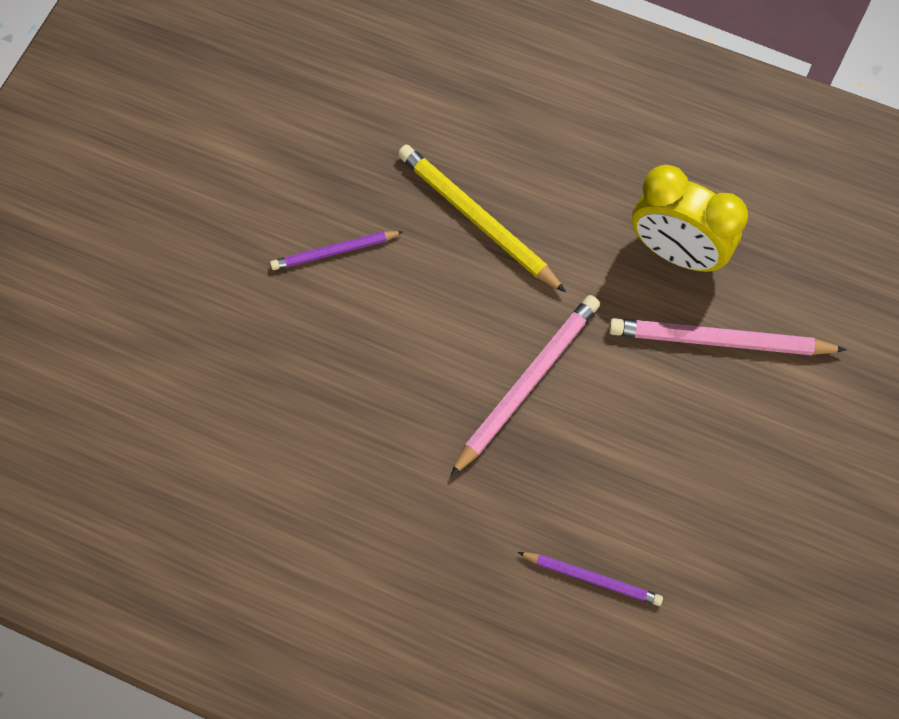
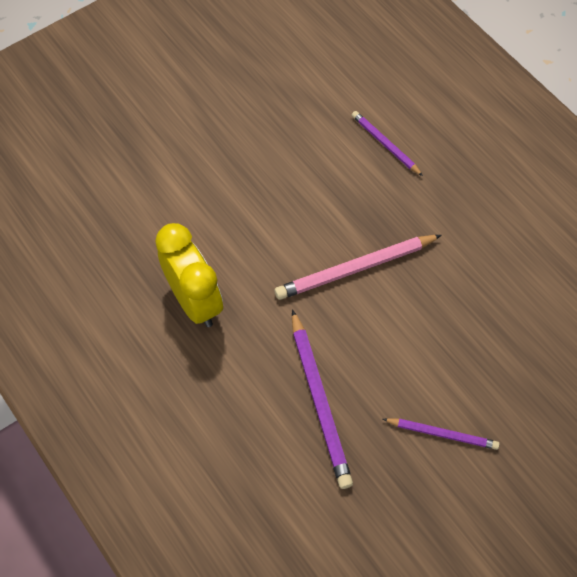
camera: 150 degrees left, 5 degrees down
(477, 219) = (319, 401): yellow pencil -> purple pencil
(720, 340) = (210, 231): pink pencil -> none

